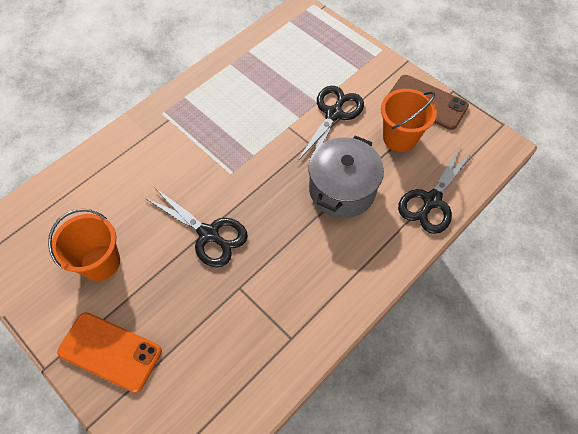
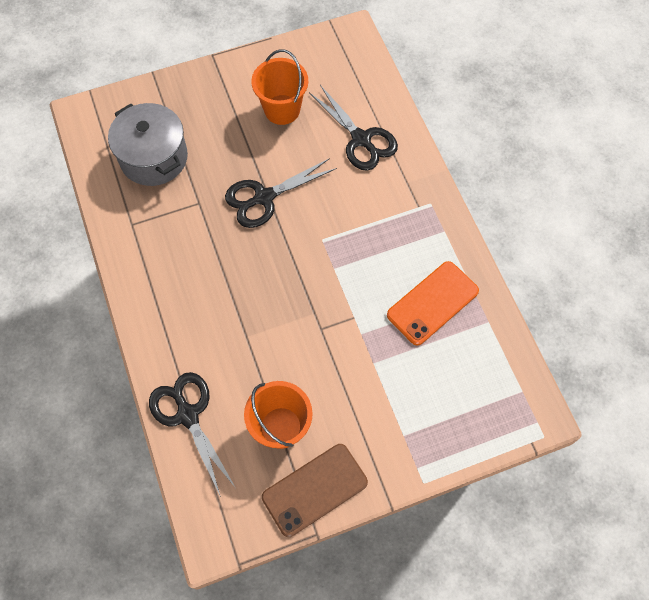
camera: 115 degrees right, 5 degrees up
(110, 352) = (199, 97): orange phone -> orange phone (432, 303)
(334, 114) = (348, 372): black scissors -> black scissors (361, 139)
(342, 190) = (248, 333): grey pot -> grey pot (154, 158)

